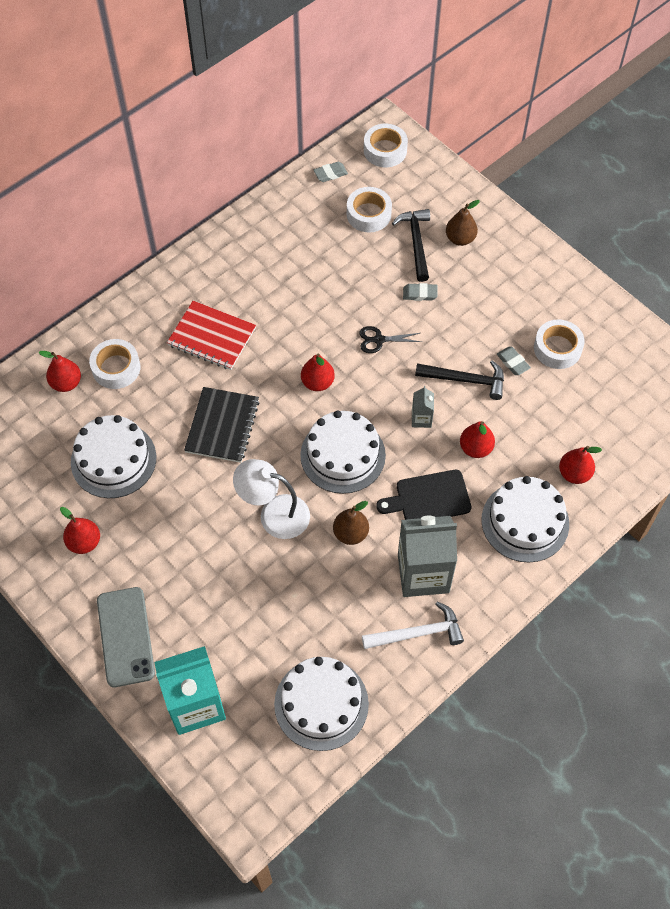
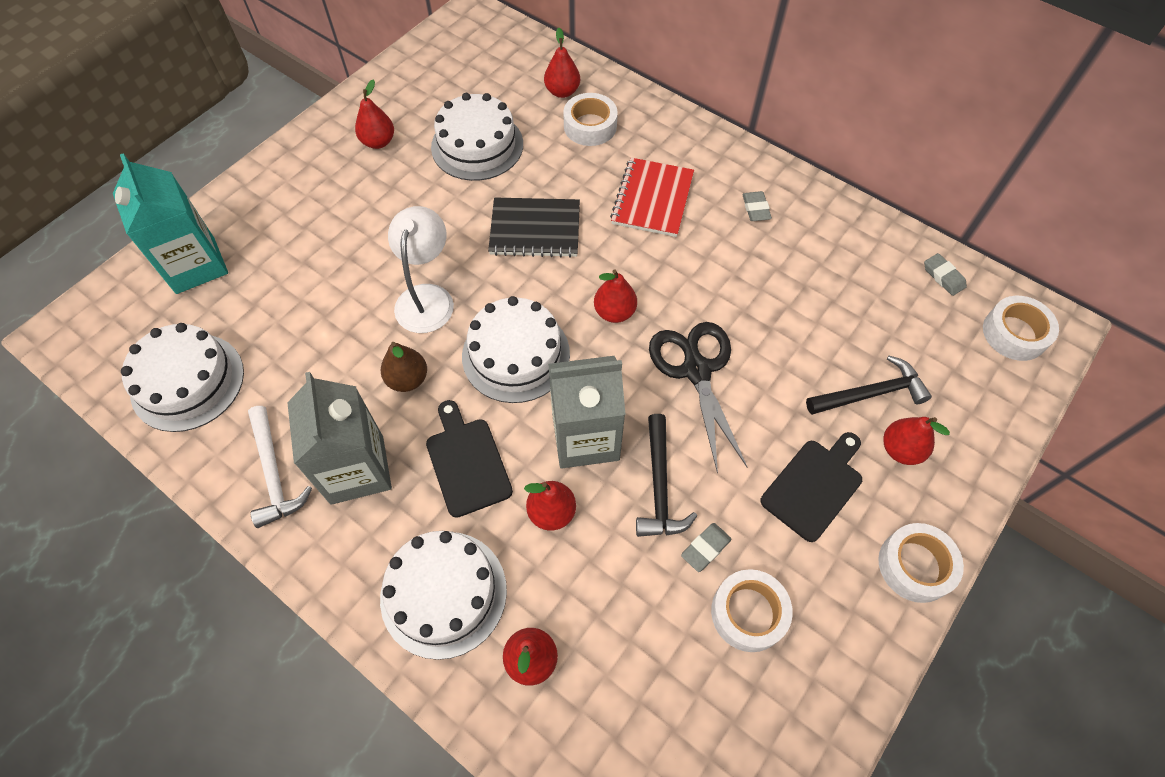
camera: 80 degrees right, 0 degrees up
(125, 636) = (273, 194): grey phone -> none
(368, 214) = (895, 330): white tape -> white tape (915, 566)
(379, 340) = (696, 370): black scissors -> black scissors, size x1.94
(420, 294) = (786, 409): grey eraser -> grey eraser (755, 209)
(421, 419) = (585, 437): grey carton -> grey carton, size x2.22
(460, 239) = (900, 450): brown pear -> red pear
(478, 292) = (814, 486): none -> black cutting board

